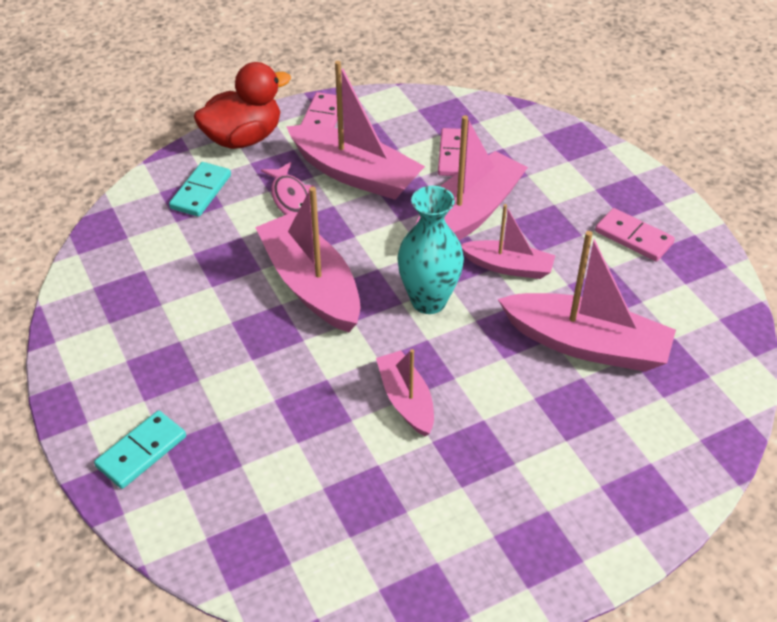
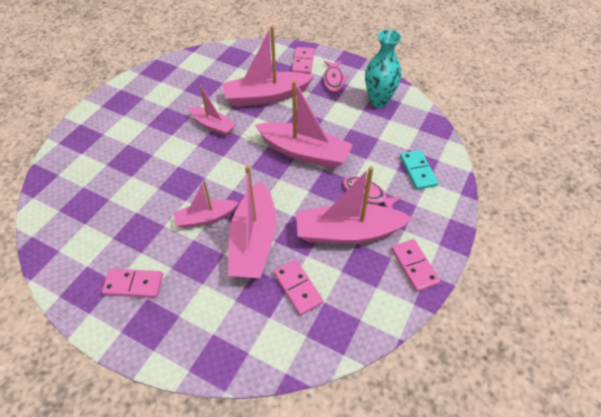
camera: 145 degrees right, 5 degrees up
(136, 382) = (333, 80): none -> pink fish
(141, 452) = (303, 62): turquoise domino -> pink domino
(243, 138) = (441, 220): red duck -> none
(428, 301) = (237, 175): turquoise vase -> turquoise vase (378, 101)
(586, 344) = (136, 194): pink boat -> pink boat (266, 96)

